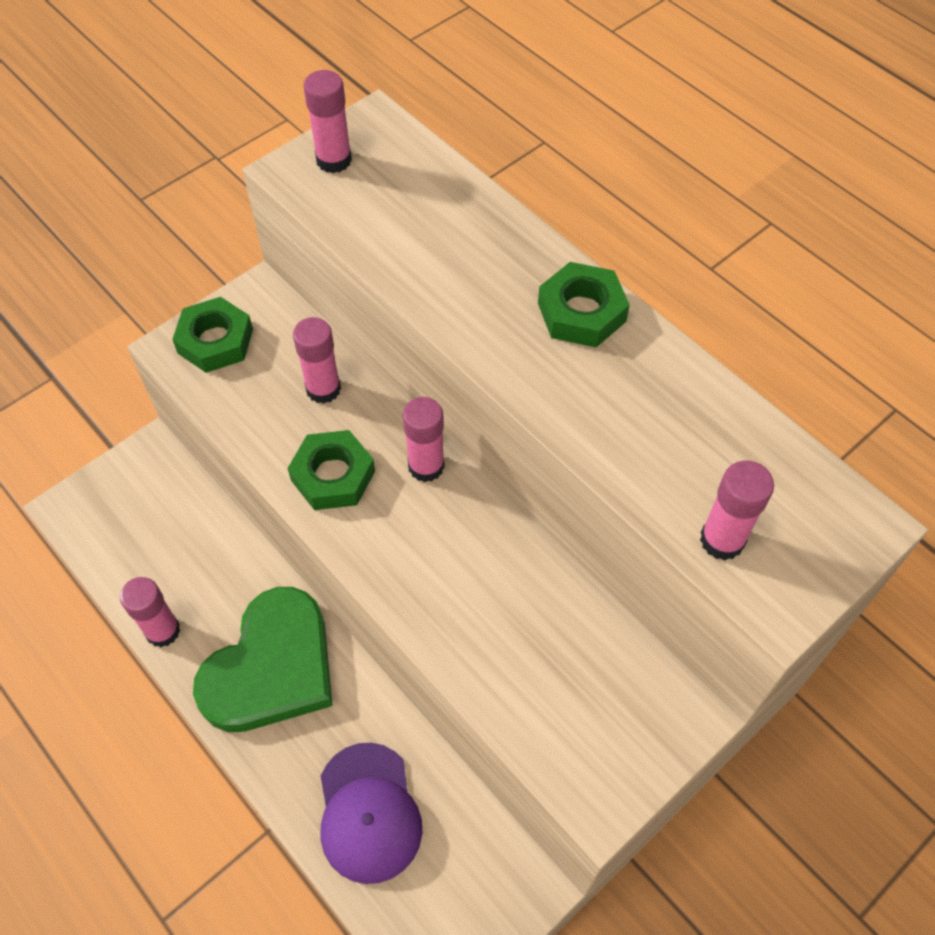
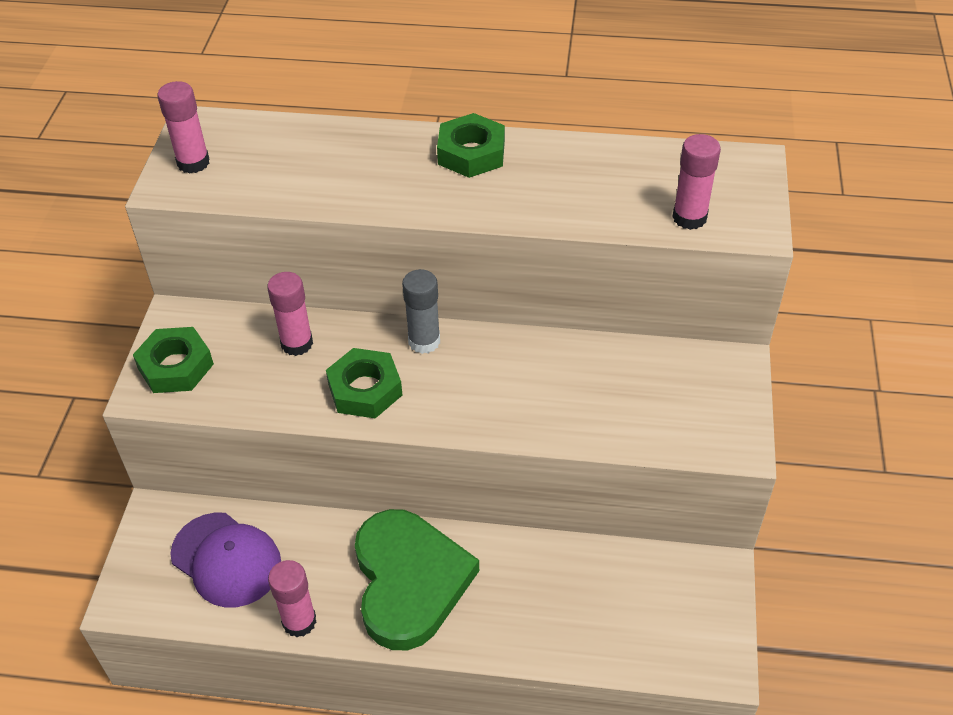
camera: 40 degrees left, 10 degrees down
(369, 812) = (574, 613): purple cap -> purple cap (226, 559)
(426, 466) = (424, 341): pink glue stick -> grey glue stick

